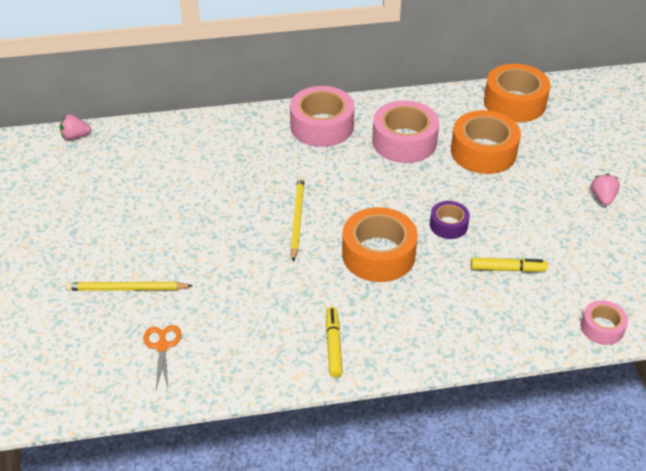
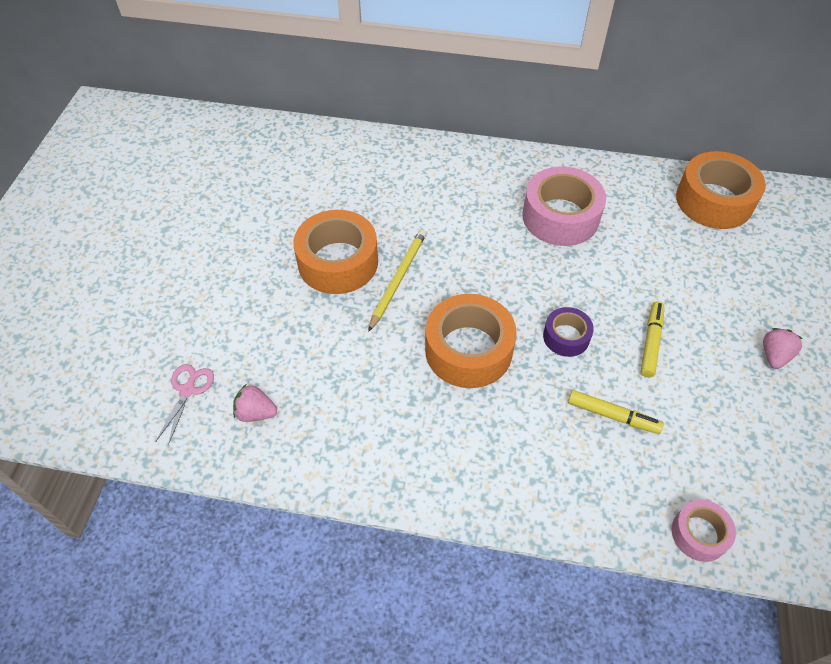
camera: 20 degrees right, 10 degrees up
(75, 136) = (218, 122): pink strawberry -> pink strawberry (256, 413)
(127, 289) = (185, 311): yellow pencil -> none
(162, 346) = (188, 390): orange scissors -> pink scissors
(322, 126) = (476, 174): pink tape -> none
(333, 345) = (367, 450): yellow marker -> yellow marker (651, 342)
(483, 152) = (648, 254): orange tape -> orange tape (338, 262)

